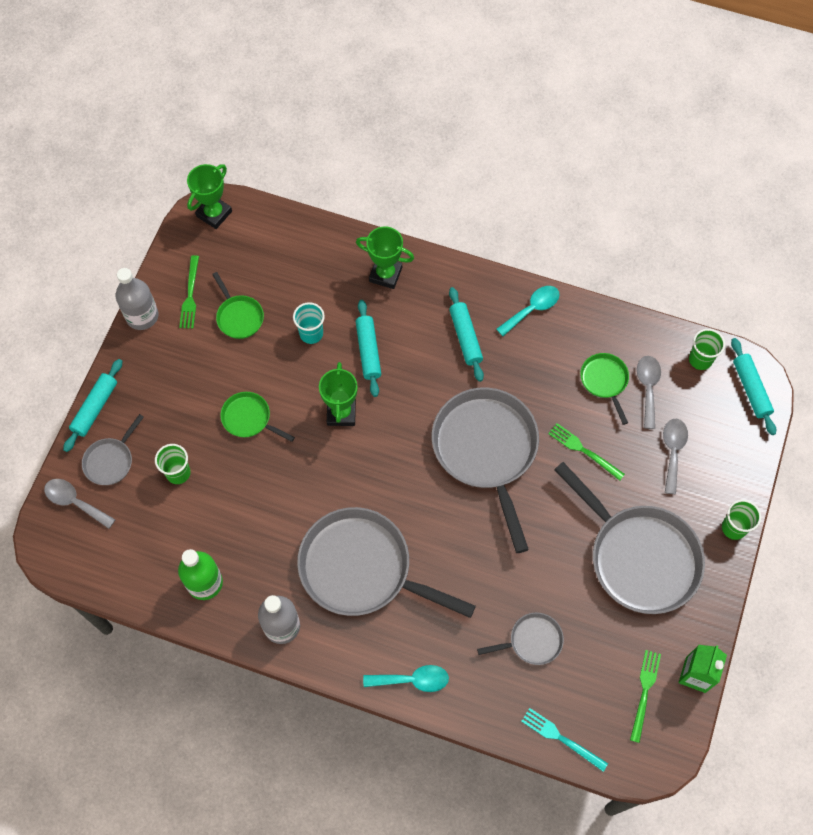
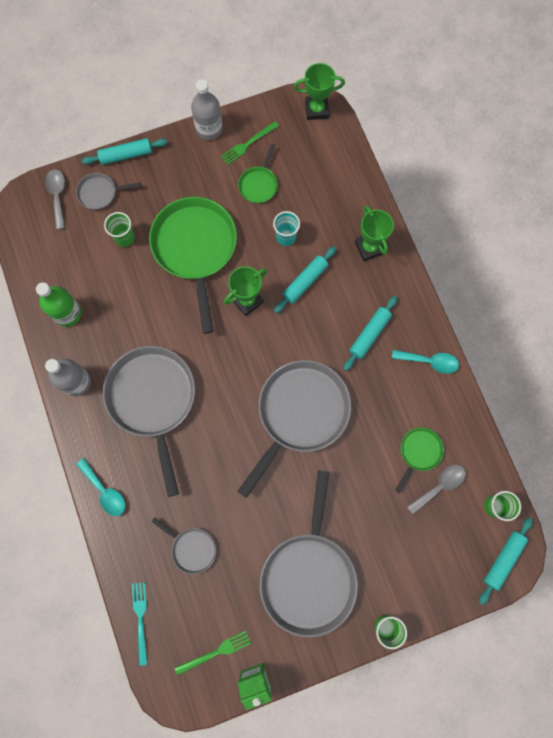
camera: 50 degrees right, 10 degrees up
(249, 418) = (195, 249): green pan -> green pan, size x2.15
(583, 450) = (355, 477): green fork -> none
(673, 451) = (406, 540): grey spoon -> none

